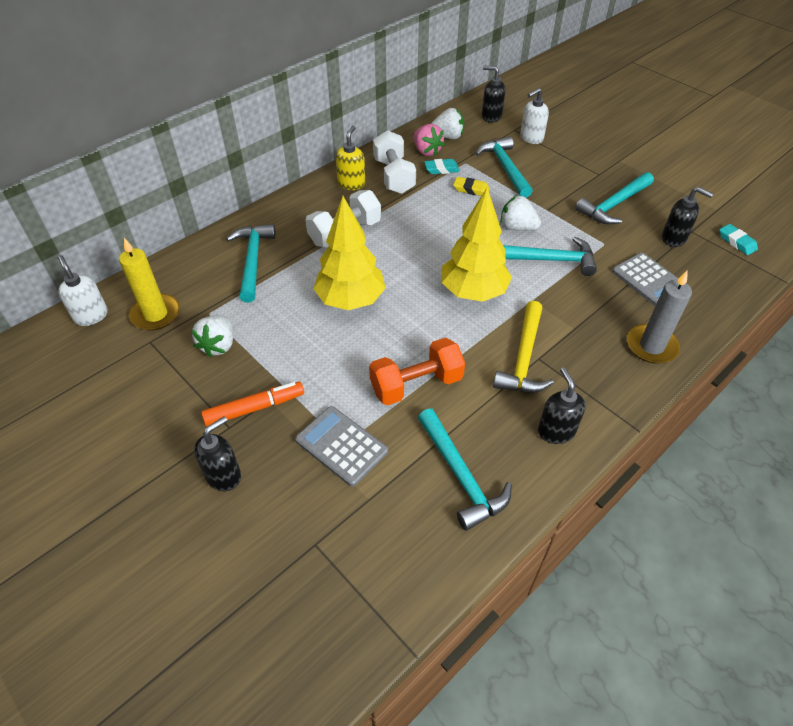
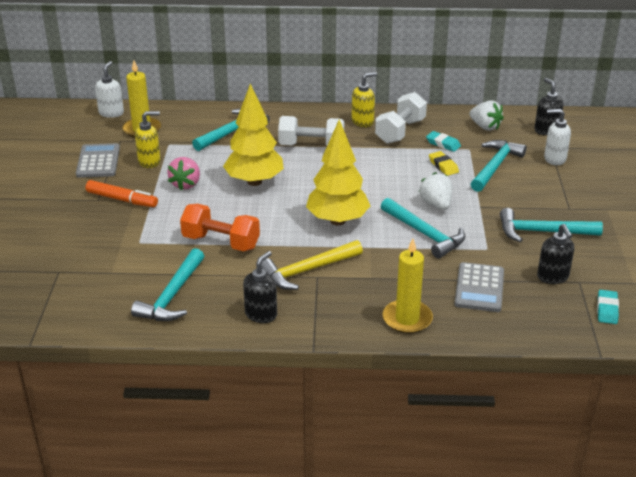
camera: 45 degrees right, 15 degrees down
(218, 345) = (149, 161): white strawberry -> yellow soap dispenser
(224, 475) = (64, 217): black soap dispenser -> none
(341, 446) = (136, 242): grey calculator -> grey calculator (98, 161)
(427, 151) = (452, 128): pink strawberry -> pink strawberry (186, 184)
(651, 346) = (407, 319): grey candle -> yellow candle

